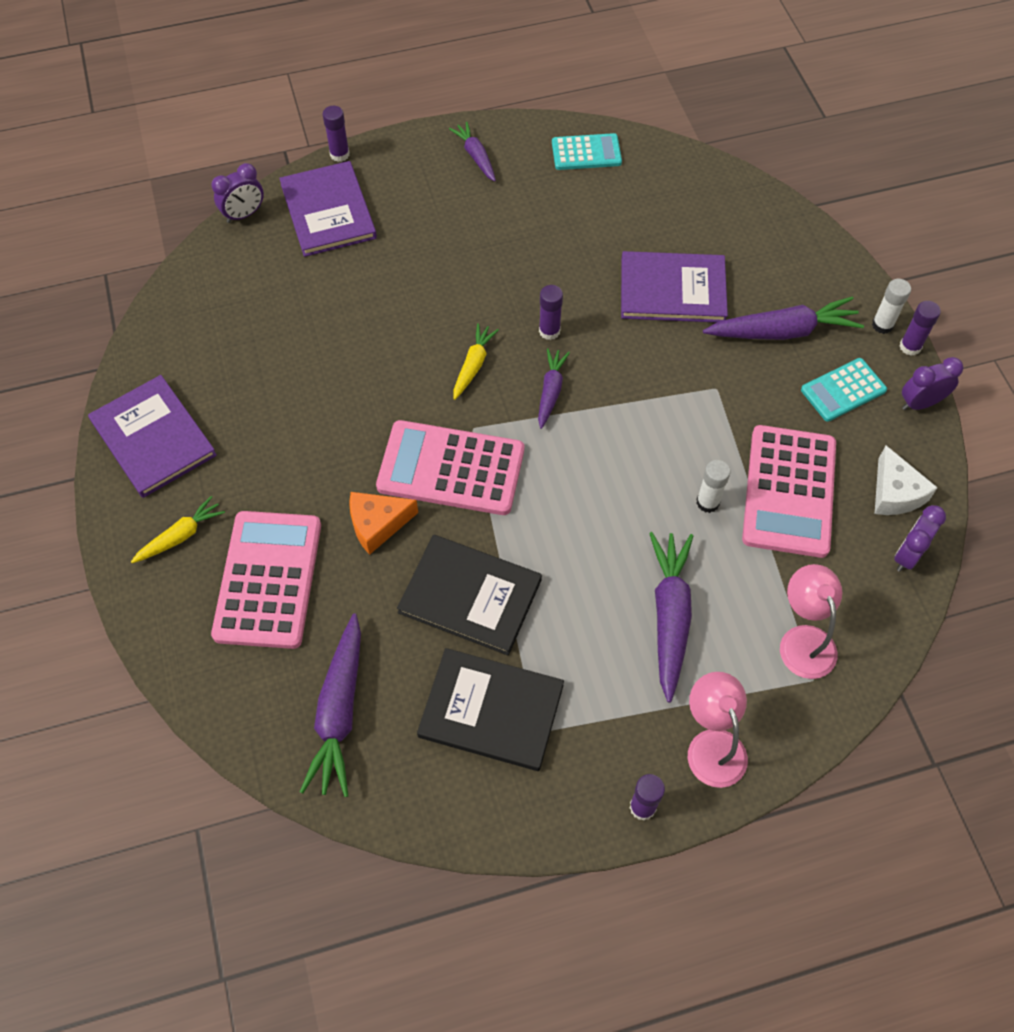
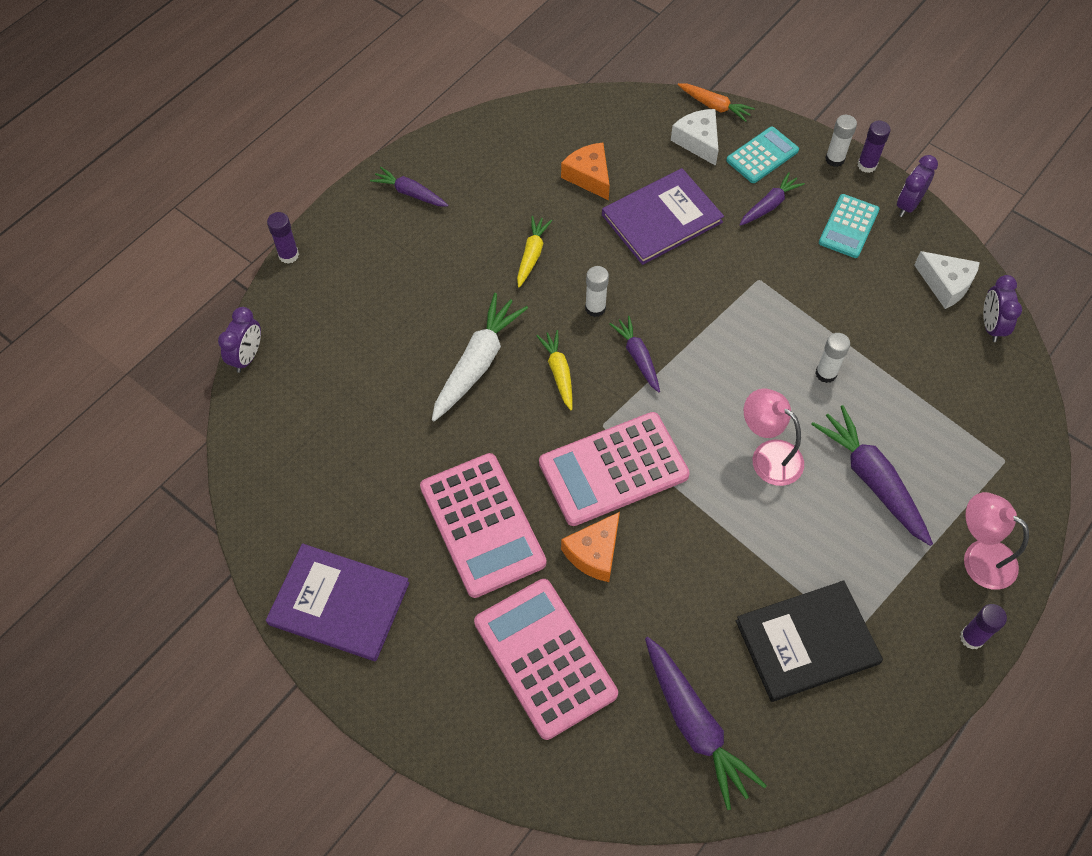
camera: 35 degrees left, 0 degrees up
(180, 536) = (438, 671): yellow carrot -> yellow carrot (532, 255)
(328, 211) = (322, 311): purple book -> none
(414, 320) = (477, 363): none -> white carrot
(470, 596) = (715, 562): black book -> none
(549, 331) = (595, 308): purple glue stick -> white glue stick
(586, 153) = (499, 141): turquoise calculator -> turquoise calculator (762, 155)
(638, 221) = (589, 176): none -> orange cheese
(763, 243) = (698, 141): none -> white cheese
(783, 331) = (769, 205): purple carrot -> purple carrot, size x0.58
(789, 491) = (874, 328): pink calculator -> pink calculator (482, 525)
(803, 640) = (975, 435): pink lamp -> pink lamp (768, 455)
(806, 220) = (714, 106): none -> orange carrot

